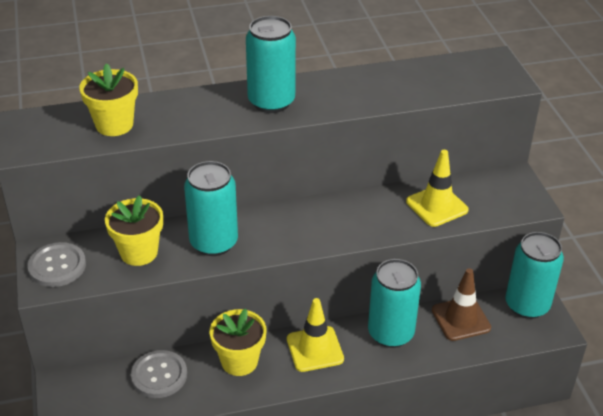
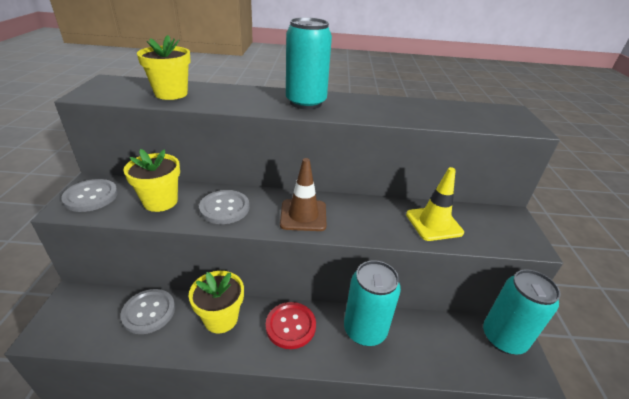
camera: 15 degrees right, 5 degrees down
(214, 242) = (224, 208): turquoise can -> grey button
(315, 349) = (290, 326): yellow traffic cone -> red button
(461, 319) = (435, 334): brown traffic cone -> brown traffic cone (303, 215)

